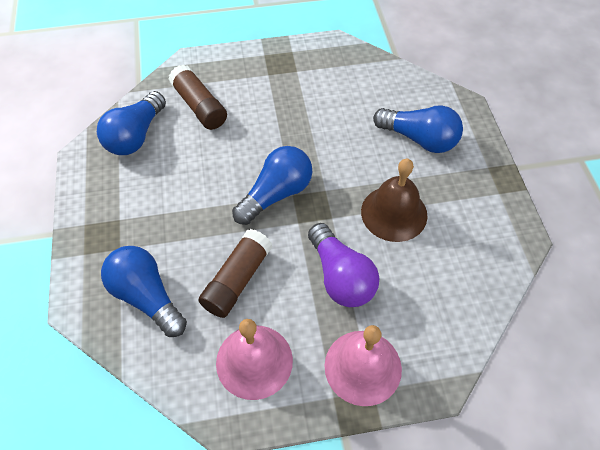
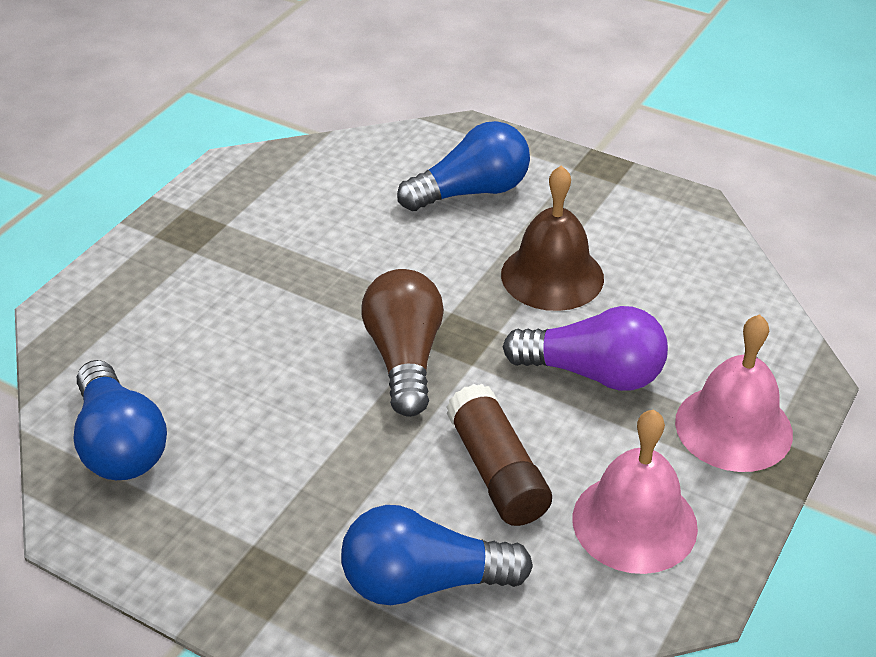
camera: 50 degrees left, 15 degrees down
(199, 106) = (157, 348): brown glue stick -> none
(276, 194) = (405, 358): blue light bulb -> brown light bulb

